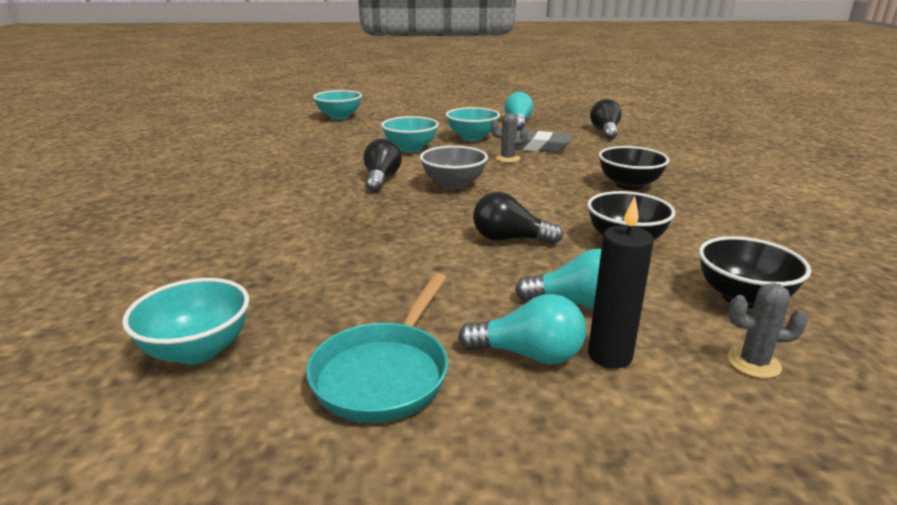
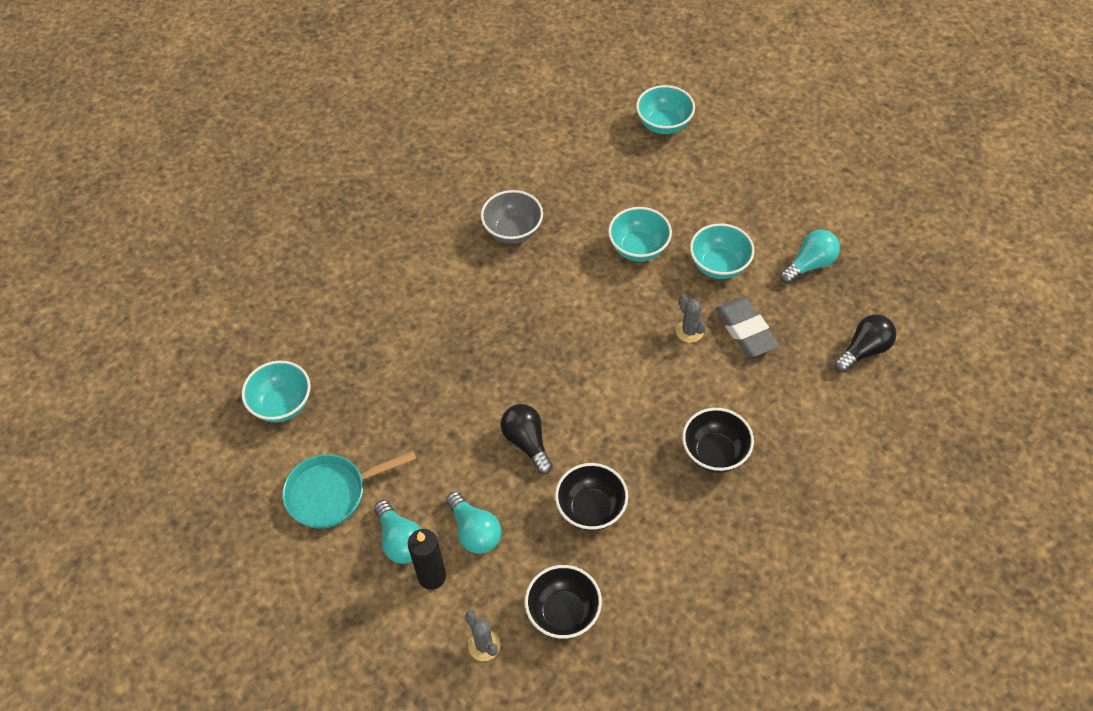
camera: 50 degrees right, 30 degrees up
(381, 179) = (552, 289): black light bulb -> none
(453, 184) = (589, 340): grey bowl -> grey bowl (513, 231)

